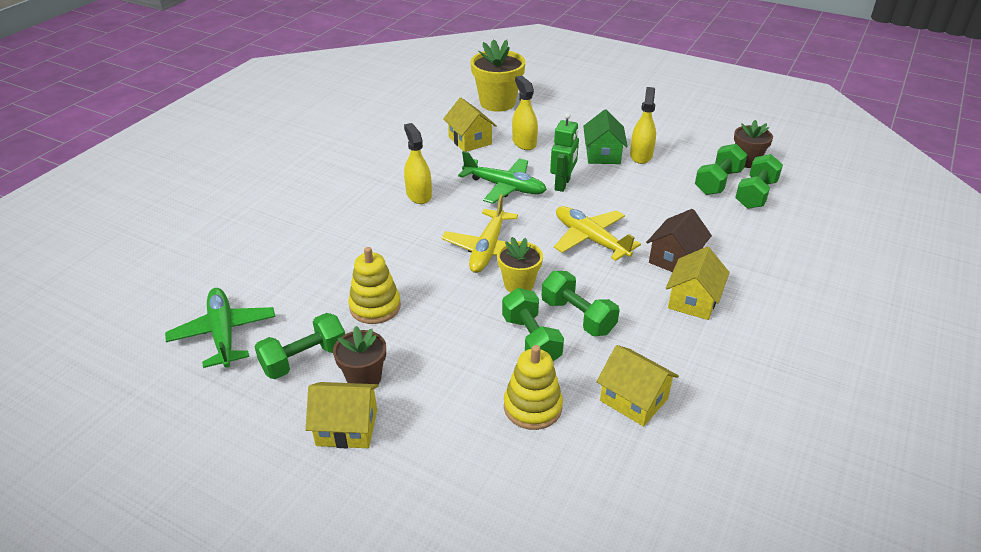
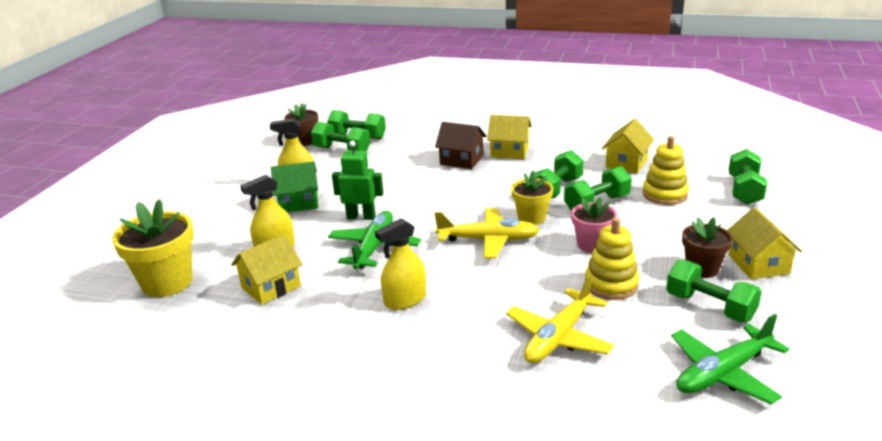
camera: 100 degrees left, 10 degrees down
(447, 313) = (592, 245): none -> pink flower pot
(515, 496) = (744, 190): none -> green dumbbell
(590, 239) = (450, 194): yellow plane -> yellow plane (558, 337)

